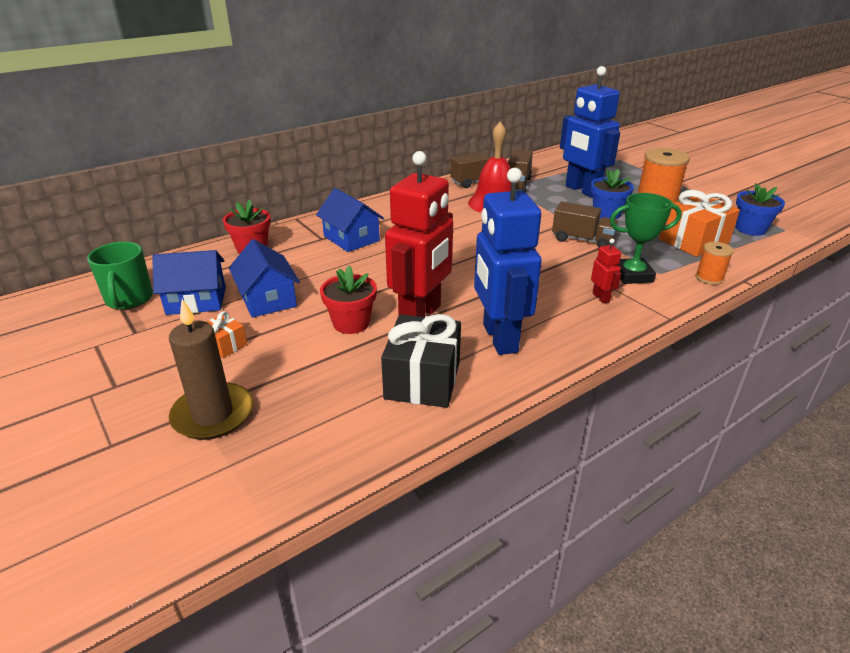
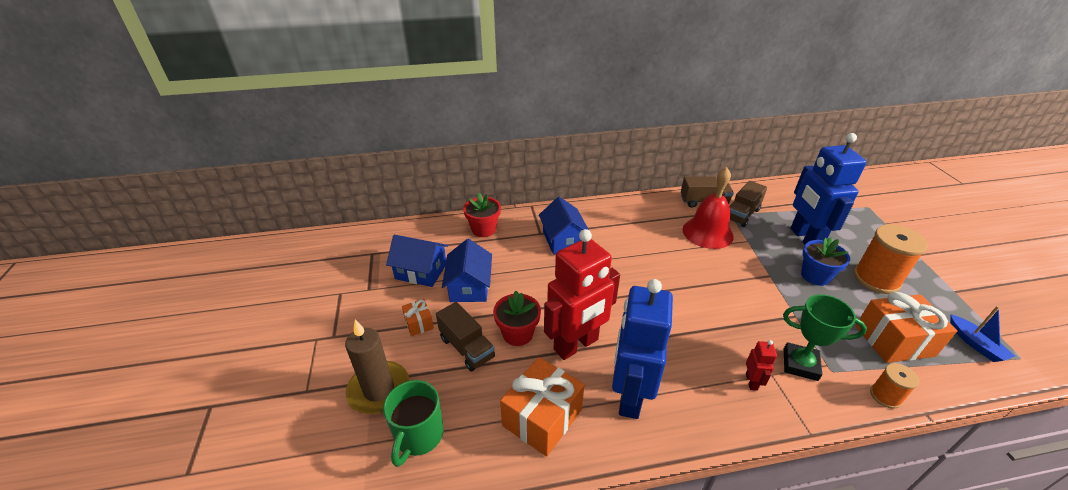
camera: 25 degrees right, 5 degrees up
(129, 299) = (379, 256): green mug -> green mug (418, 436)
(422, 380) = (542, 417): black gift -> orange gift
(582, 240) = (771, 303): brown truck -> brown truck (467, 348)
(750, 229) = (975, 344): blue flower pot -> blue boat

